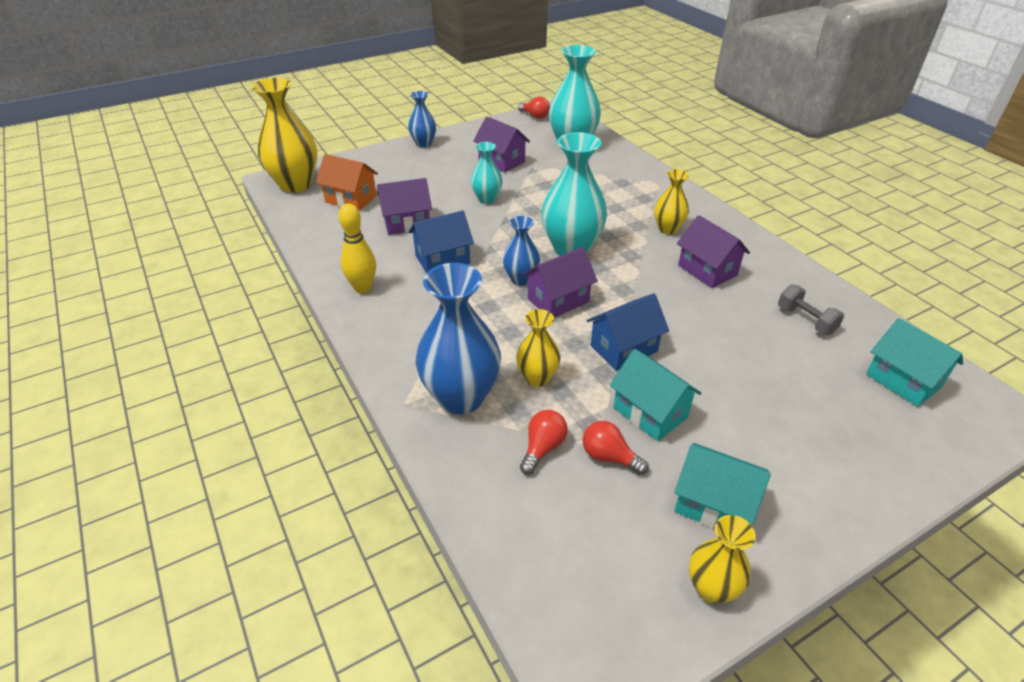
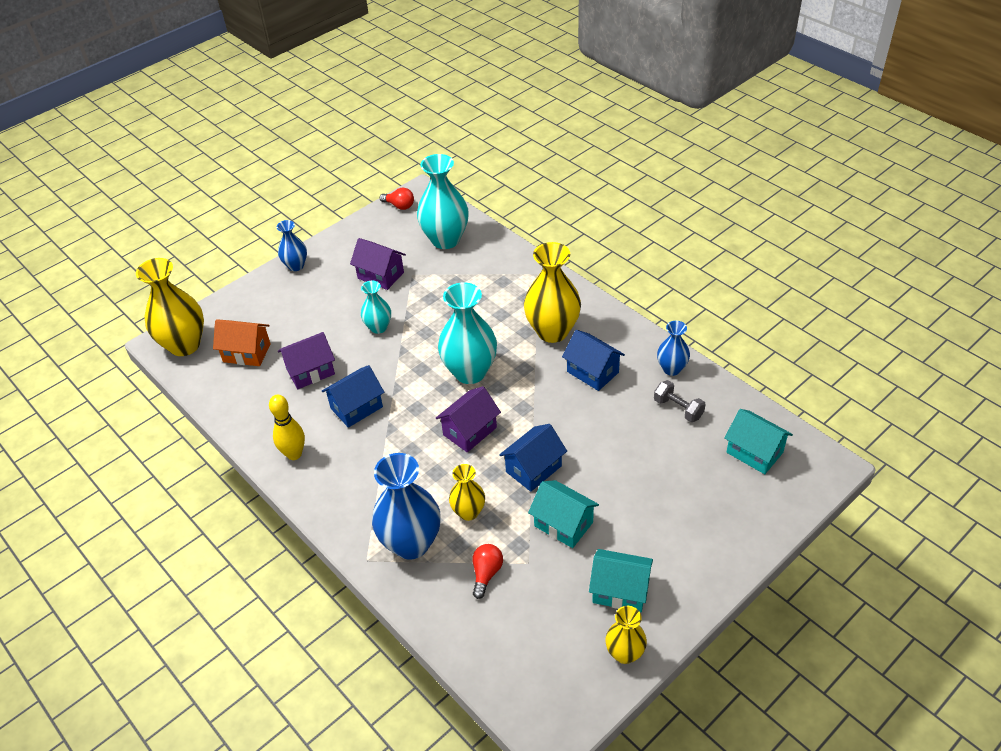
camera: 10 degrees left, 5 degrees up
(521, 279) = (432, 415): blue vase -> blue vase (671, 369)
(609, 457) = (538, 569): red light bulb -> none
(667, 229) = (552, 331): yellow vase -> yellow vase, size x1.82
(707, 270) = (592, 372): purple house -> blue house

